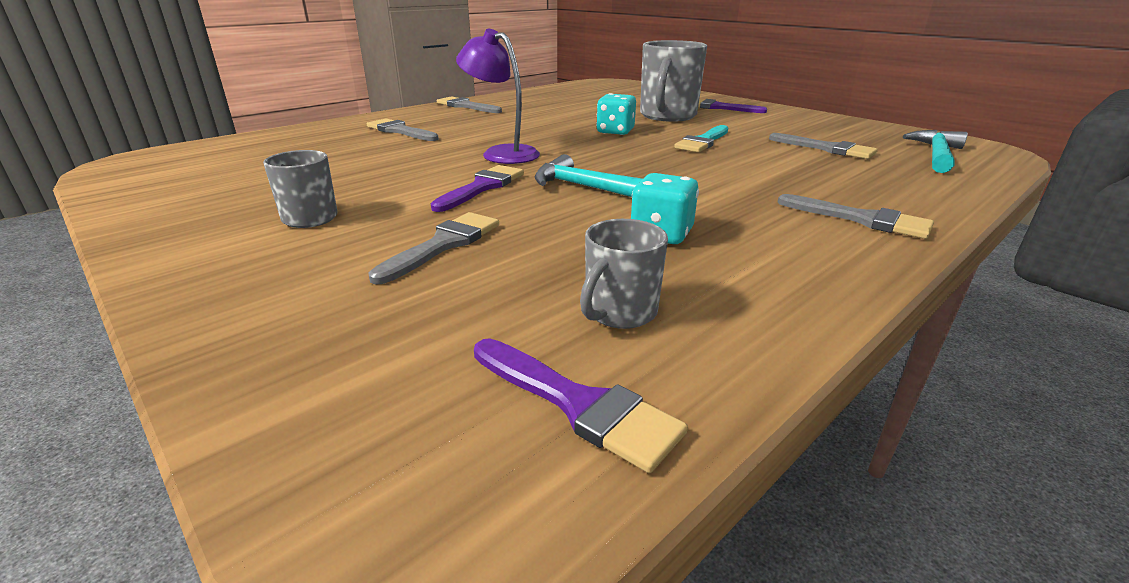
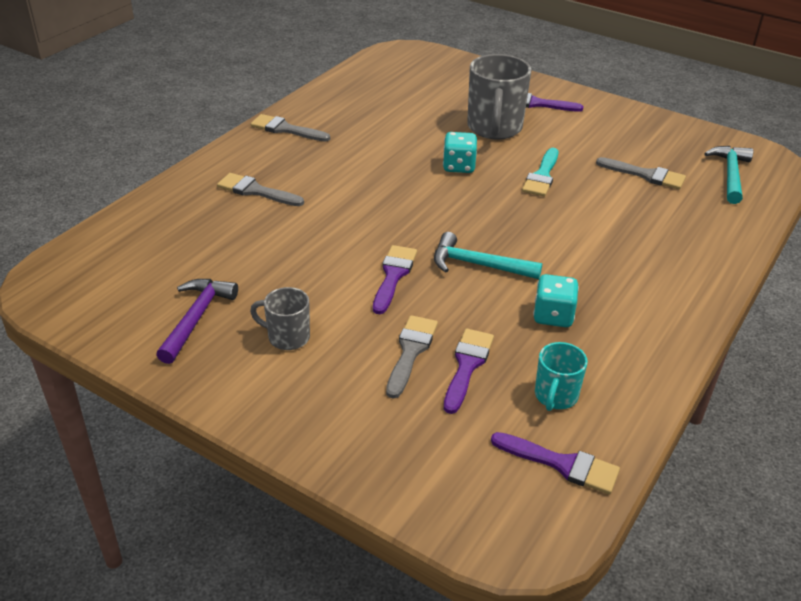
camera: 15 degrees left, 10 degrees up
(231, 195) = (196, 318): none -> purple hammer
(502, 153) = (378, 220): purple lamp -> none
(507, 265) = (467, 366): none -> purple brush
(619, 312) = (555, 396): grey mug -> turquoise mug
(861, 219) = (681, 277): grey brush -> none

